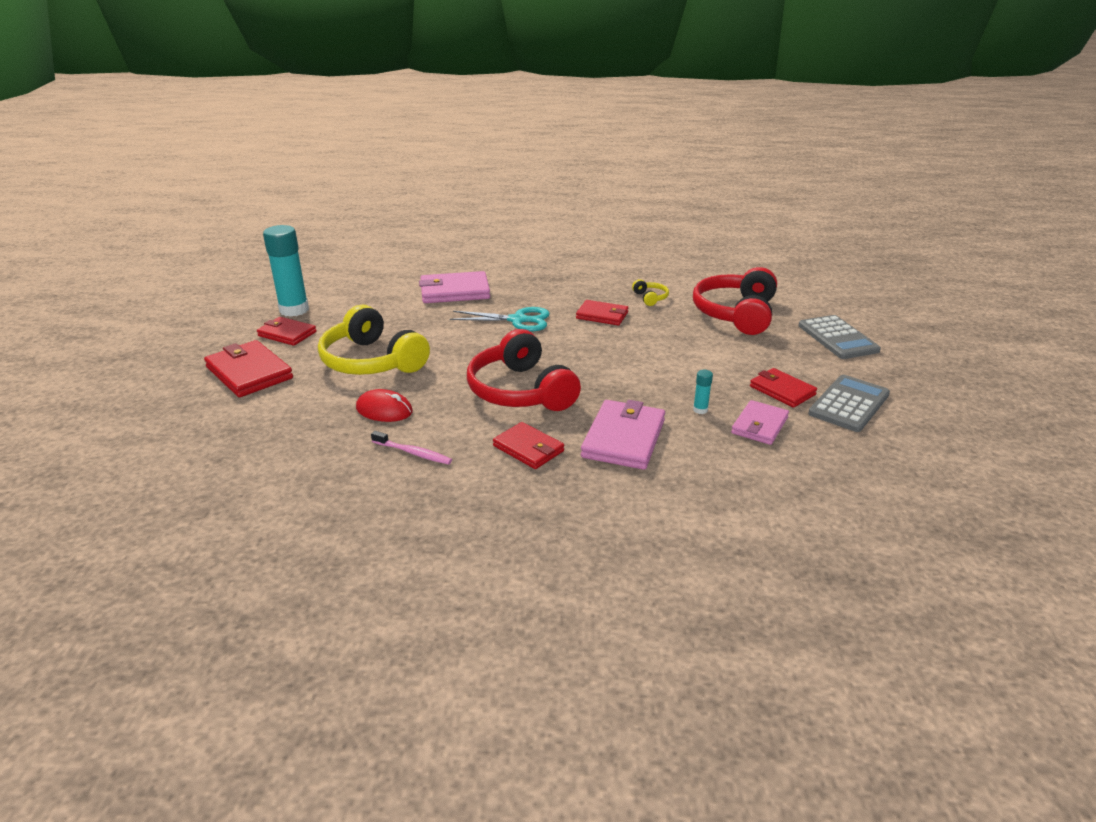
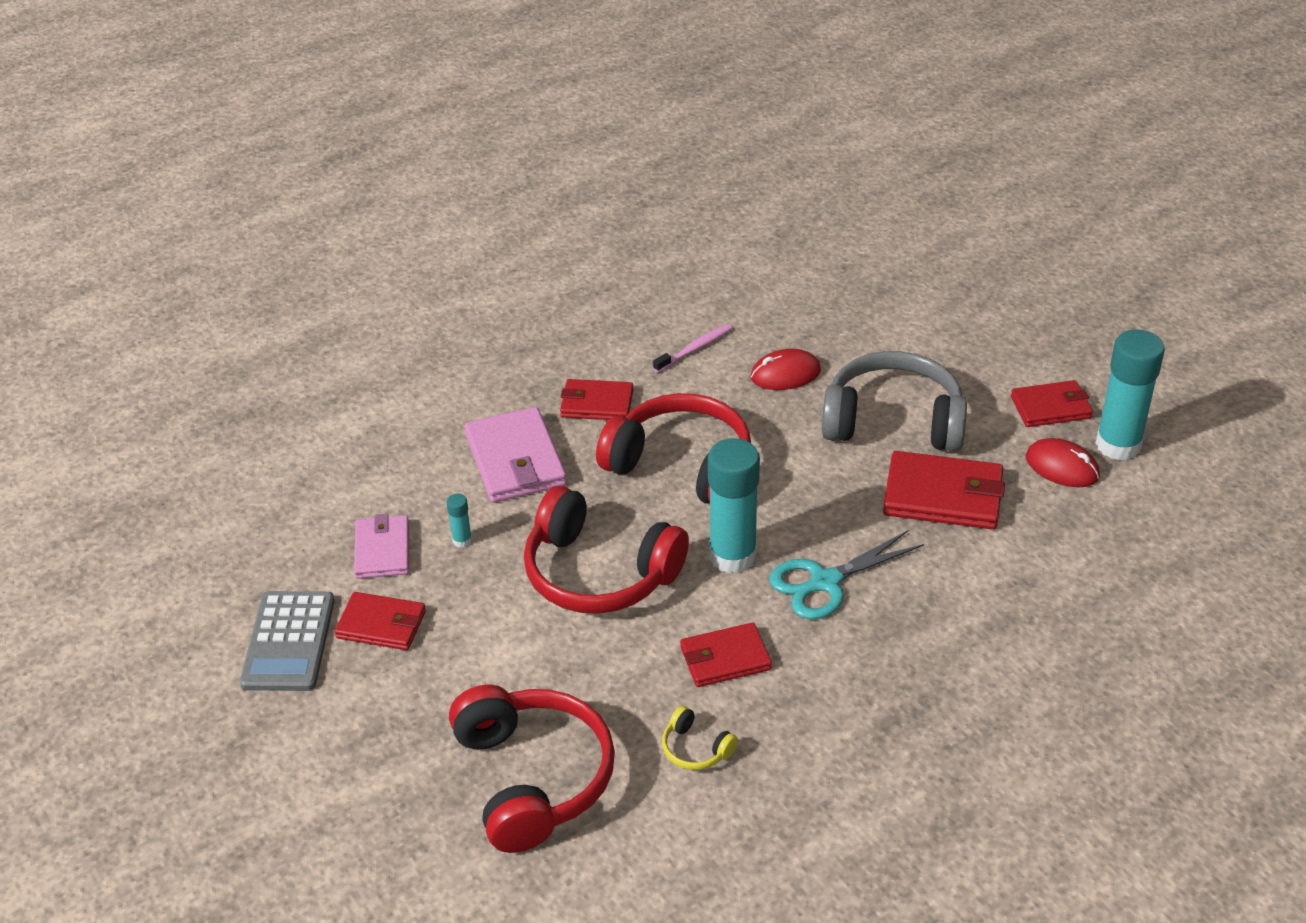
camera: 145 degrees right, 10 degrees up
(249, 373) = (986, 344): red wallet -> red wallet (943, 496)
(335, 313) = (1062, 467): none -> red mouse
(372, 361) = (893, 422): yellow headphones -> grey headphones
(413, 453) = (694, 349): pink toothbrush -> pink toothbrush turned 150 degrees clockwise
(454, 291) = (989, 596): pink wallet -> none
(548, 344) = (732, 556): none -> turquoise glue stick
(629, 365) = (599, 573): none -> red headphones
(837, 338) = (345, 795): grey calculator -> none

